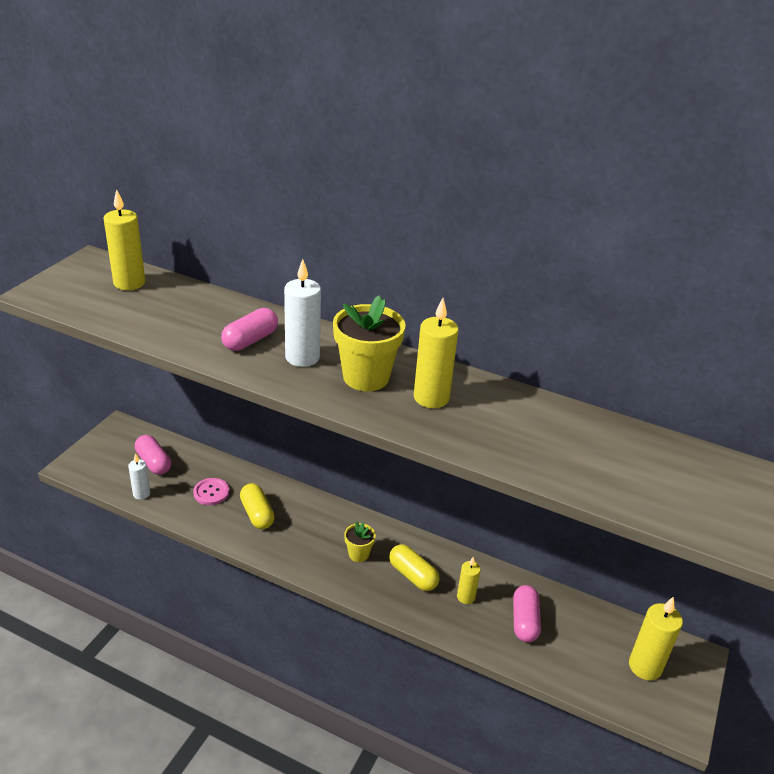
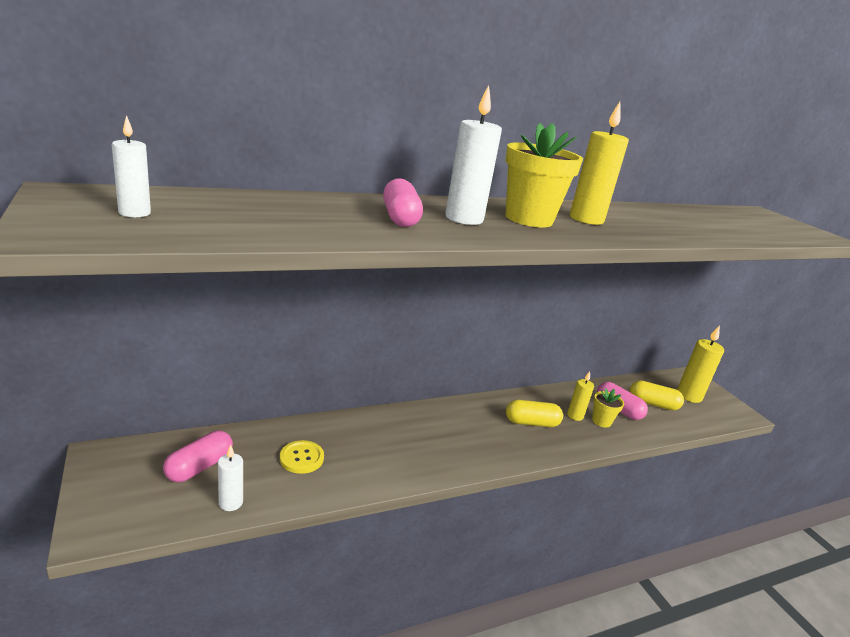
camera: 50 degrees left, 10 degrees down
(97, 287) = (134, 213): none -> white candle
(129, 283) = (170, 202): yellow candle -> none
(154, 462) = (199, 467): pink capsule -> pink capsule turned 60 degrees counterclockwise
(211, 492) = (301, 458): pink button -> yellow button
(257, 514) = (368, 450): yellow capsule -> yellow capsule (653, 404)
(358, 554) = (482, 431): yellow flower pot -> yellow flower pot (601, 421)

